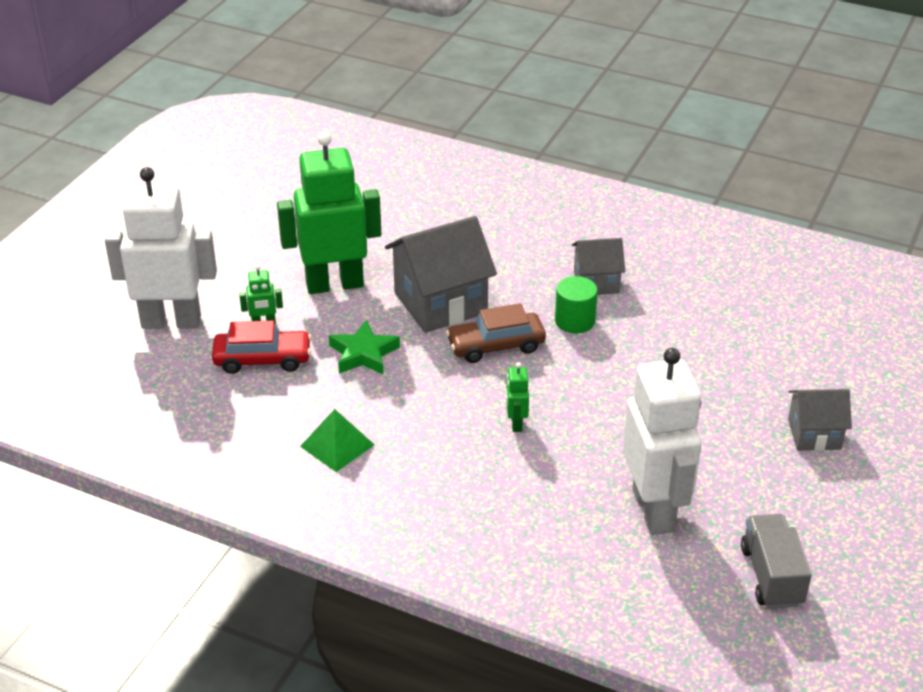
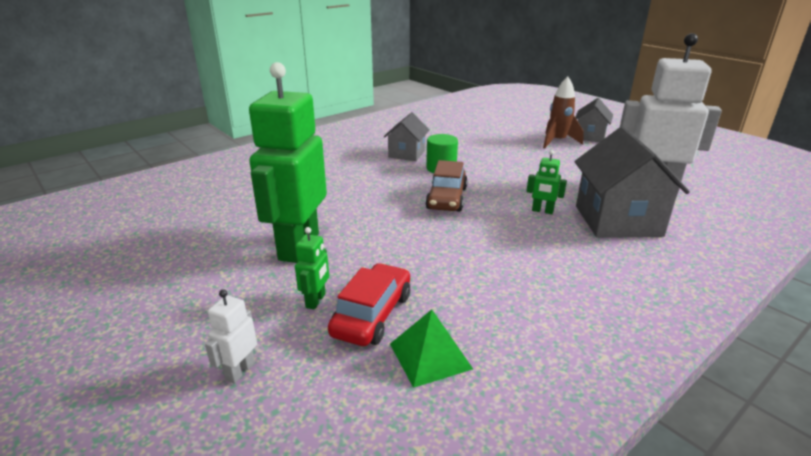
camera: 65 degrees left, 10 degrees down
(171, 321) = (240, 371): white robot -> white robot, size x0.41
(337, 445) = (535, 298): green pyramid -> green pyramid (430, 356)
(363, 354) = (411, 254): green star -> none
(440, 303) = (375, 207): grey house -> grey house (617, 221)
(759, 404) = (557, 142): none -> brown rocket
(771, 576) = (715, 171): grey truck -> none

